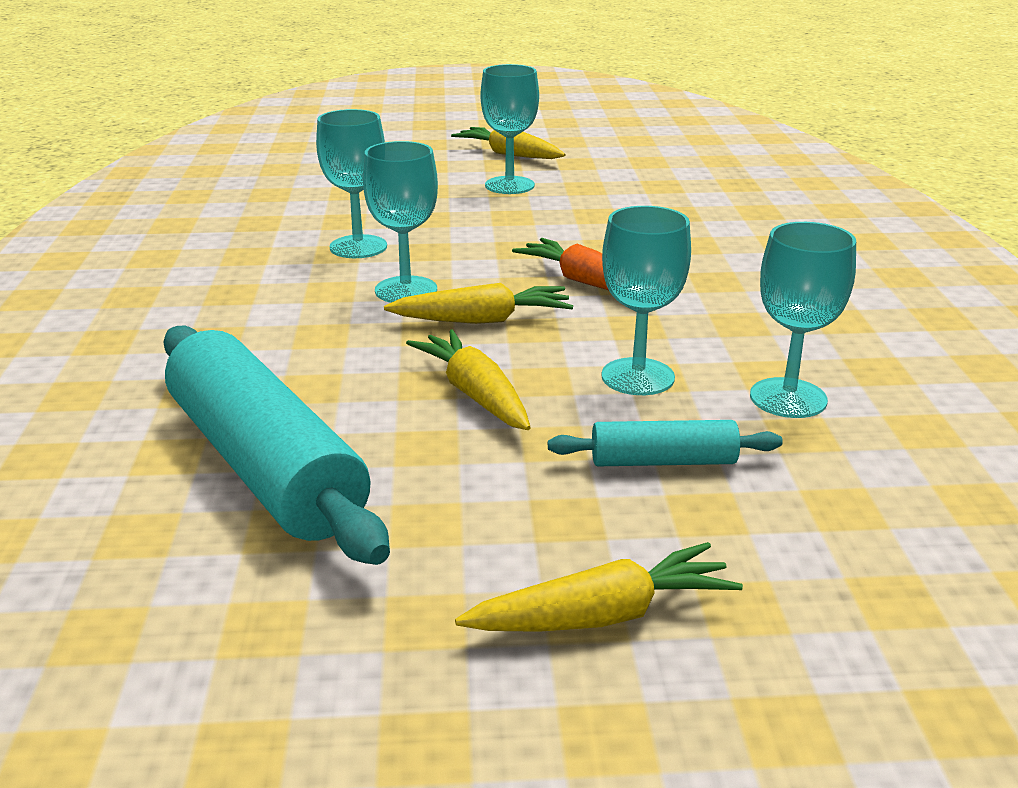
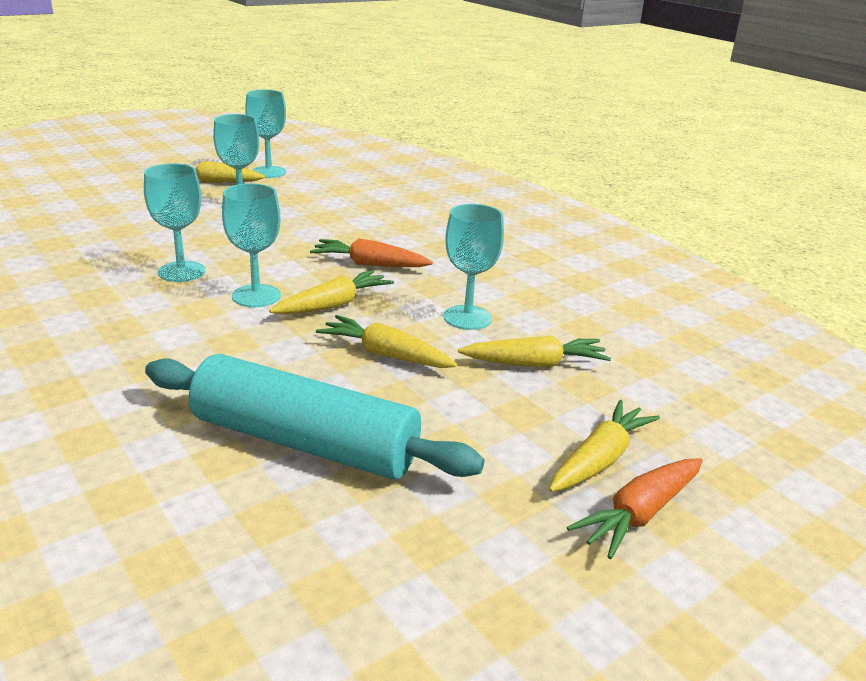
camera: 35 degrees left, 0 degrees up
(569, 710) = (639, 514): none -> orange carrot
(663, 461) = (535, 364): turquoise rolling pin -> yellow carrot
(788, 398) = (557, 309): turquoise goblet -> turquoise goblet (268, 172)

